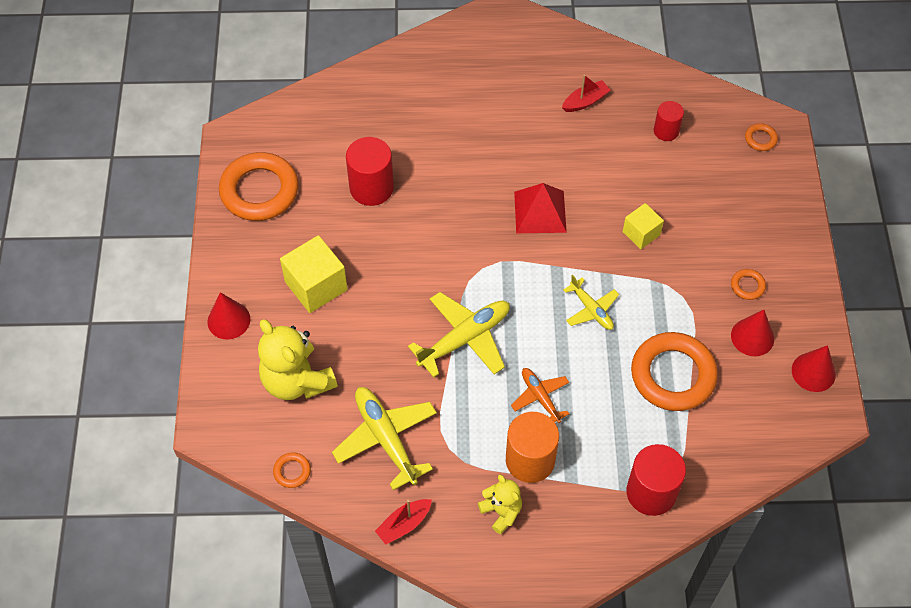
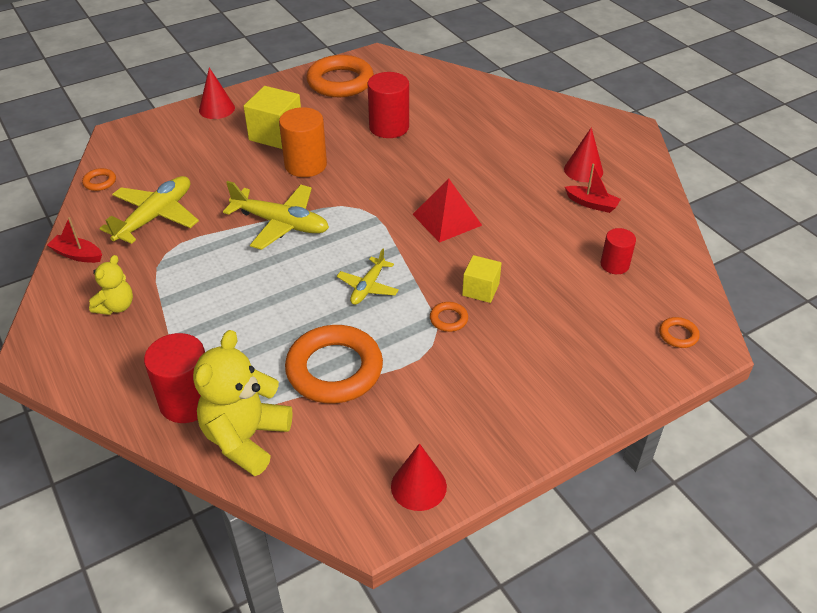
camera: 60 degrees right, 15 degrees down
(297, 381) = (183, 156): yellow teddy bear -> yellow teddy bear (246, 438)
(530, 460) = (179, 305): orange cylinder -> orange cylinder (305, 165)
(540, 397) = (250, 288): orange plane -> none
(747, 286) = (485, 389): orange ring -> orange ring (448, 319)
(752, 337) = (425, 416): red cone -> red cone (583, 170)

